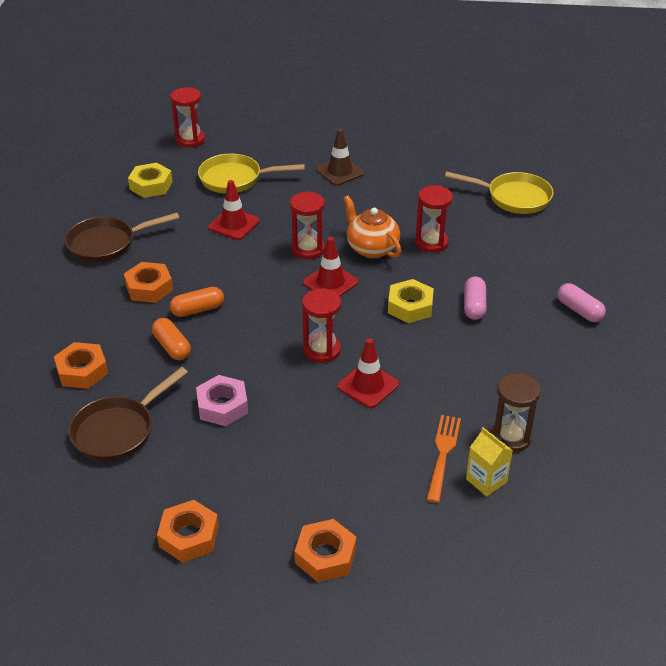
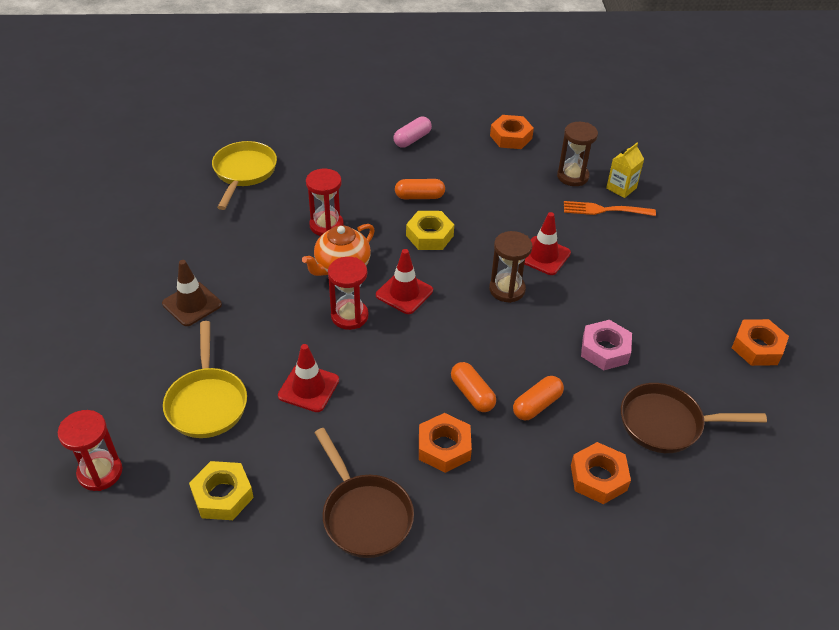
camera: 100 degrees left, 5 degrees up
(118, 430) = (667, 424): brown pan -> brown pan turned 150 degrees clockwise
(322, 350) = (507, 289): red hourglass -> brown hourglass
(325, 556) = (732, 265): orange nut -> orange nut (511, 137)
(474, 306) = (419, 196): pink capsule -> orange capsule

